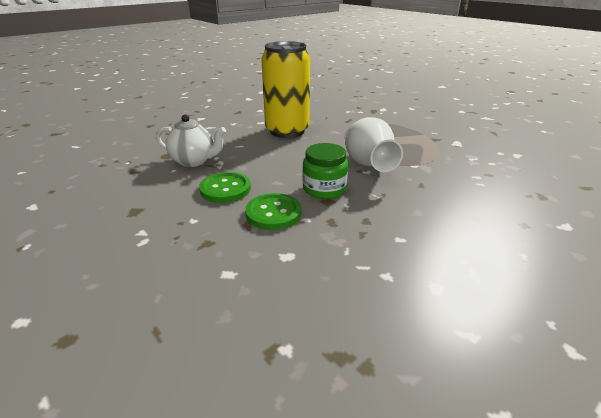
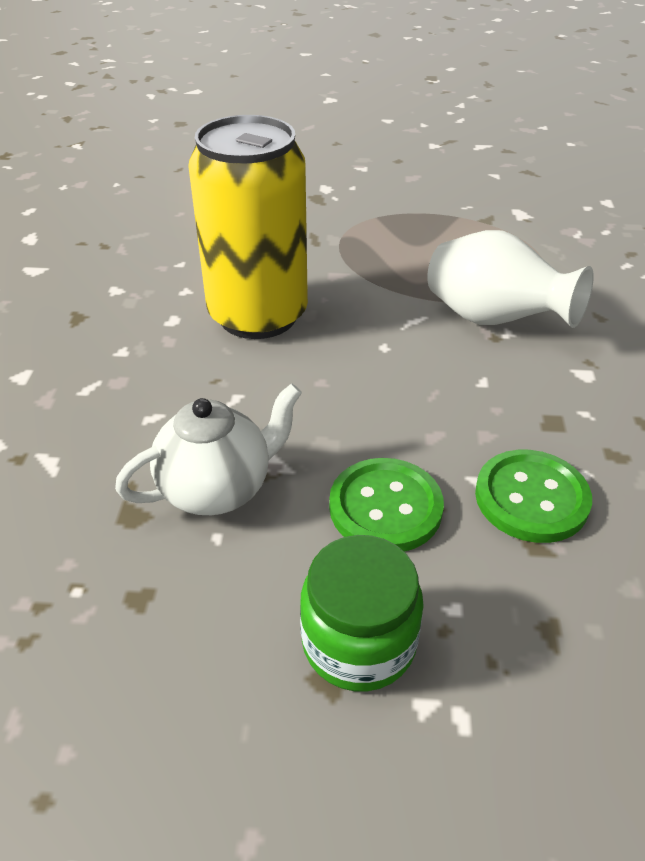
camera: 45 degrees left, 10 degrees up
(324, 189) = (514, 403): green jar -> green jar (359, 642)

